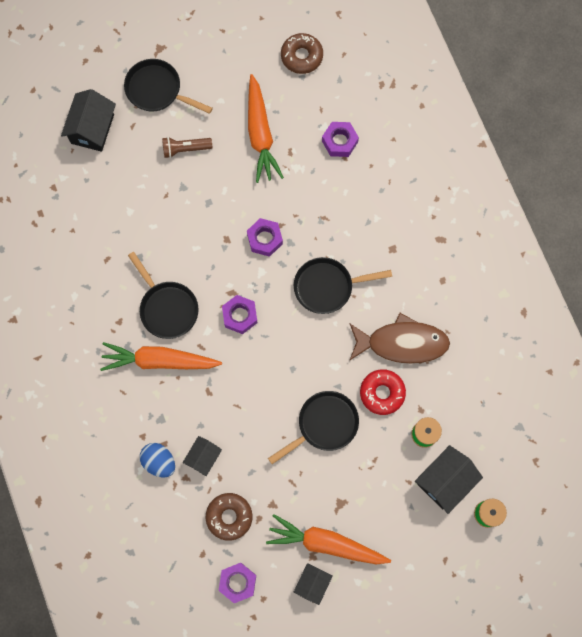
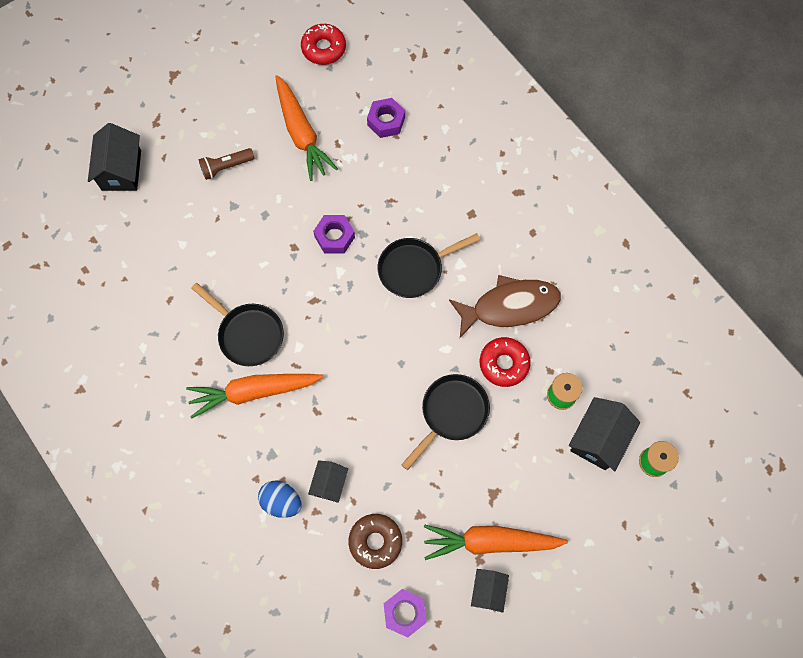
camera: 15 degrees left, 5 degrees down
(157, 90) = (181, 116): black pan -> none
(240, 316) = (329, 322): purple nut -> none
(301, 56) = (323, 48): brown donut -> red donut

